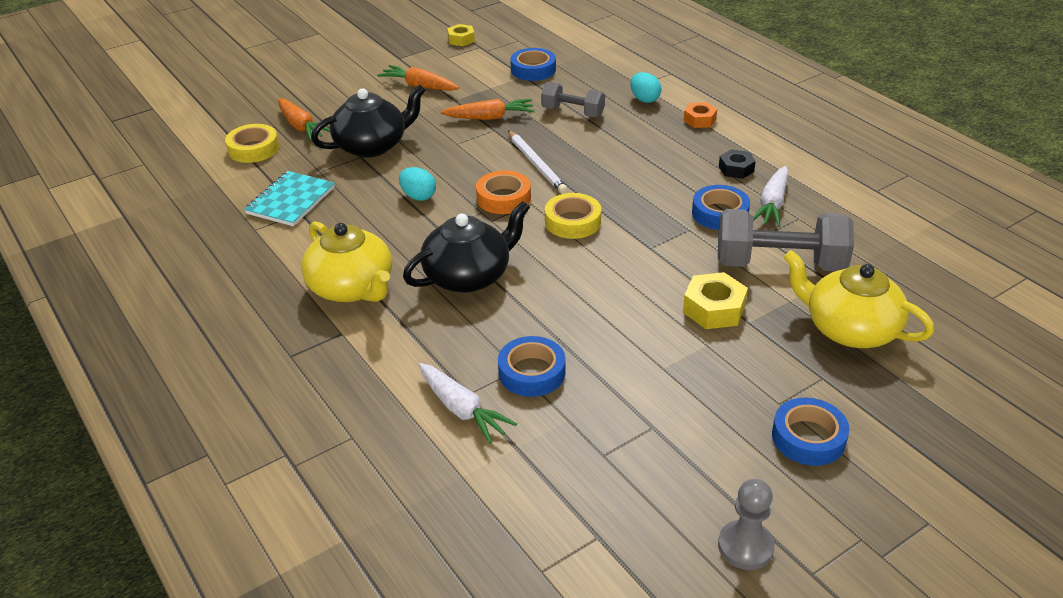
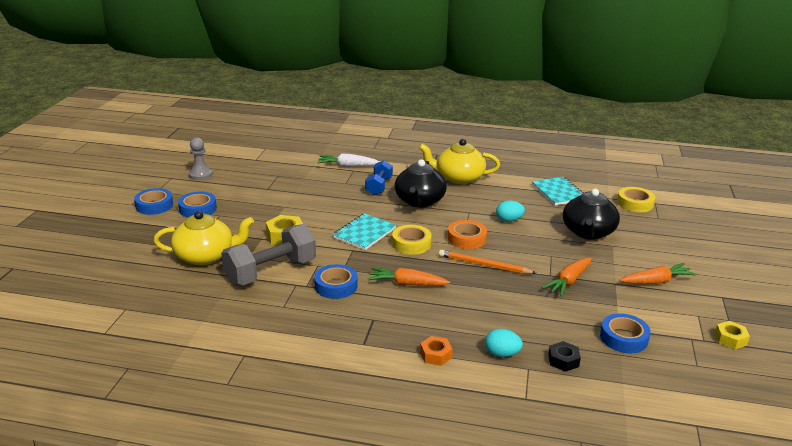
camera: 135 degrees right, 10 degrees down
(301, 126) = (646, 224): orange carrot -> orange carrot (407, 284)
(480, 332) = (379, 186): none -> blue dumbbell
(532, 372) = (338, 184): blue tape -> blue tape (154, 205)
(537, 164) = (484, 265): white pencil -> orange pencil
(573, 112) = (528, 313): grey dumbbell -> none
(607, 262) = (364, 233): none -> turquoise notebook
(736, 169) = (360, 323): black nut -> black nut (563, 360)
(772, 204) = (309, 307): white carrot -> none

